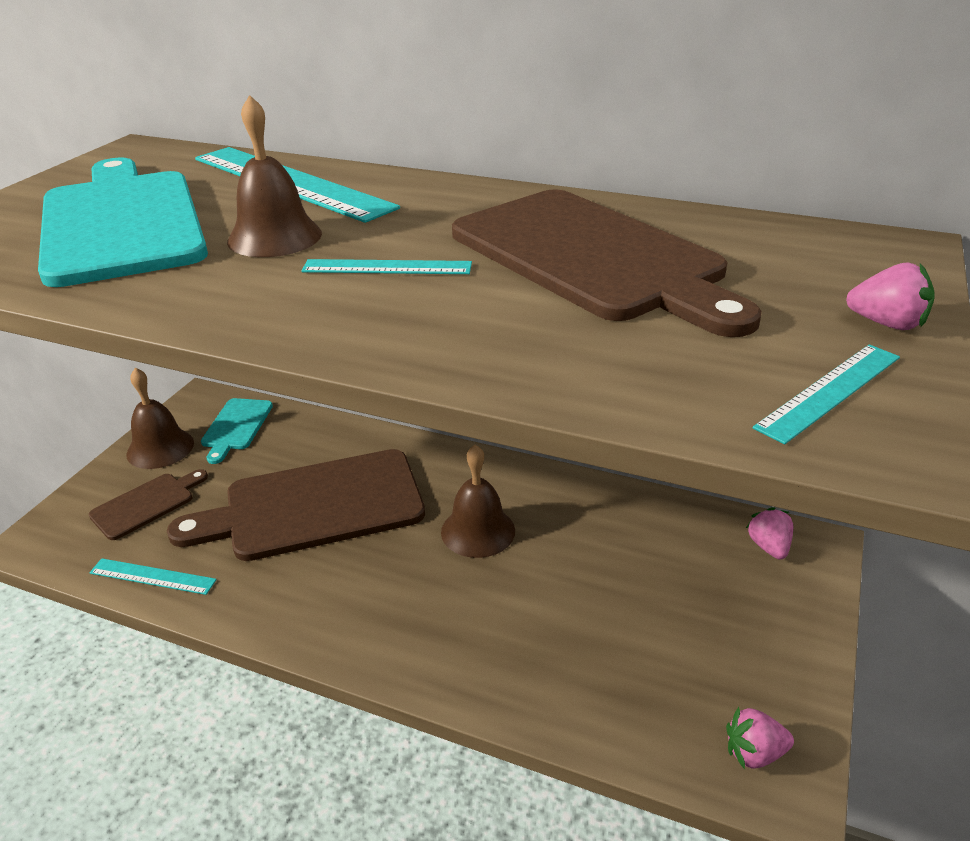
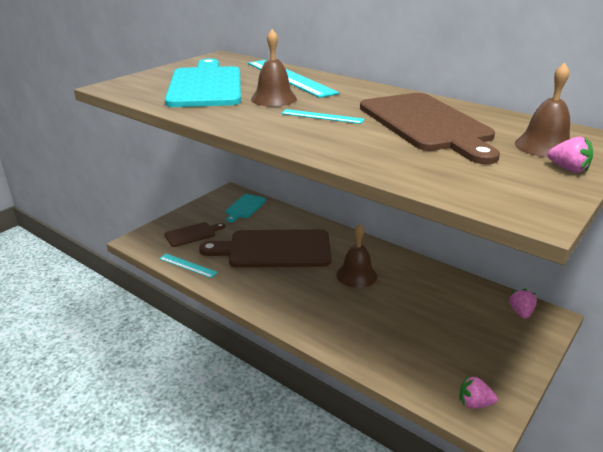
camera: 15 degrees right, 5 degrees down
(160, 448) = (205, 211): brown bell -> brown bell (544, 146)
(830, 391) = (517, 190): turquoise ruler -> none

